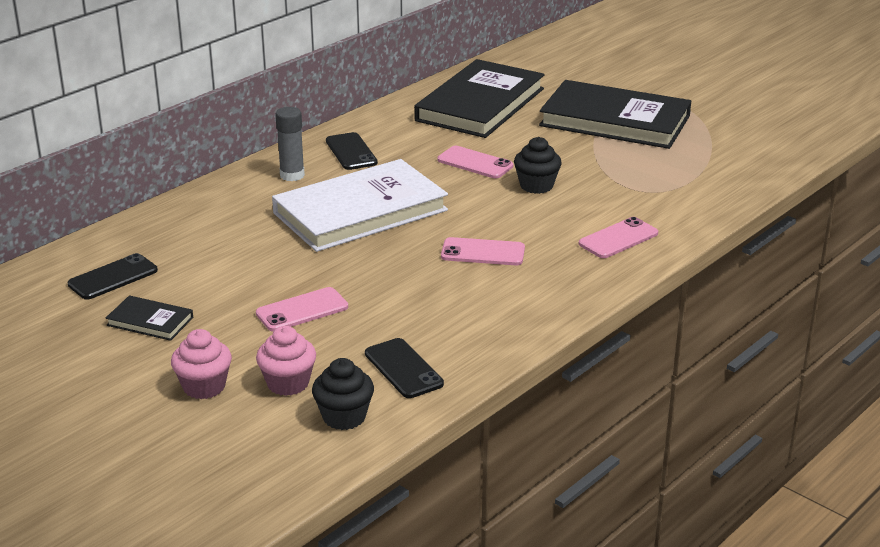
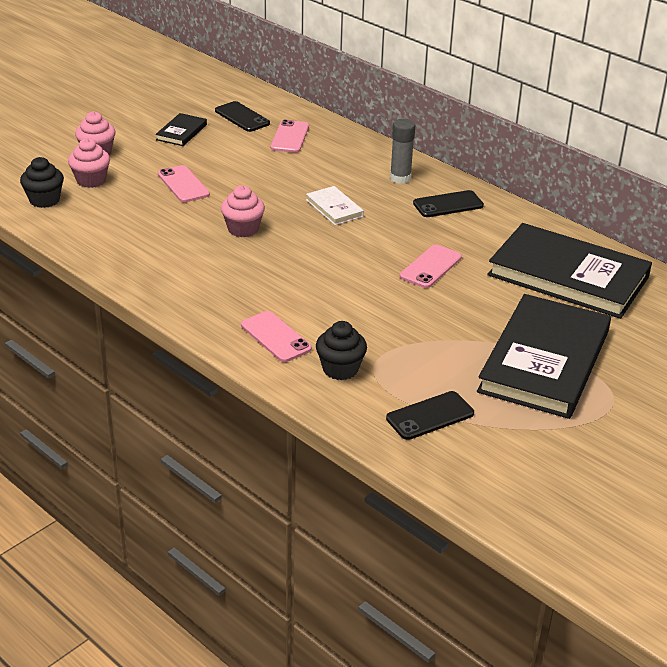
camera: 90 degrees right, 5 degrees up
(360, 212) = (334, 208): white book -> white book, size x0.43
(403, 369) = (94, 223): black phone -> black phone (430, 416)
(410, 264) = (243, 229): none -> pink cupcake
(483, 252) = (258, 263): pink phone -> pink phone (290, 137)
(536, 186) = (384, 298): black cupcake -> black cupcake (340, 369)

